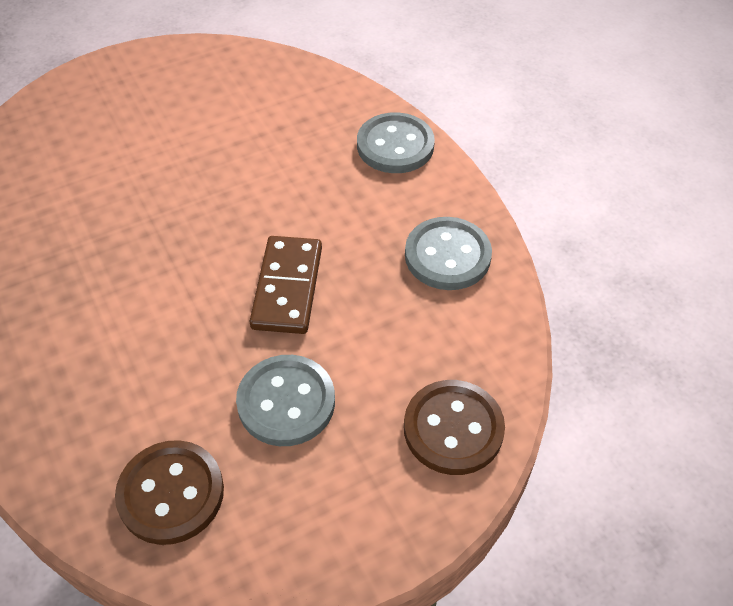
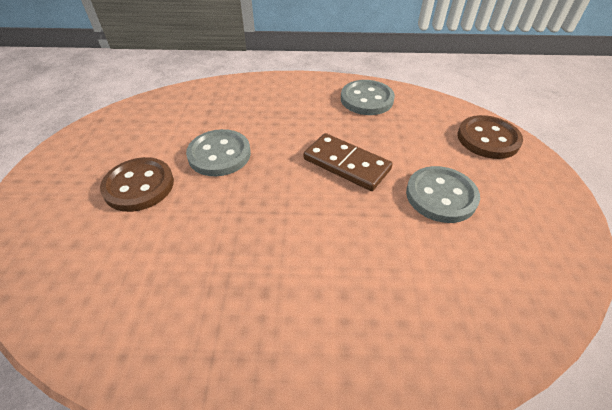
camera: 60 degrees left, 5 degrees down
(171, 493) = (498, 281): brown button -> brown button (139, 186)
(395, 146) = (269, 87): grey button -> grey button (219, 154)

